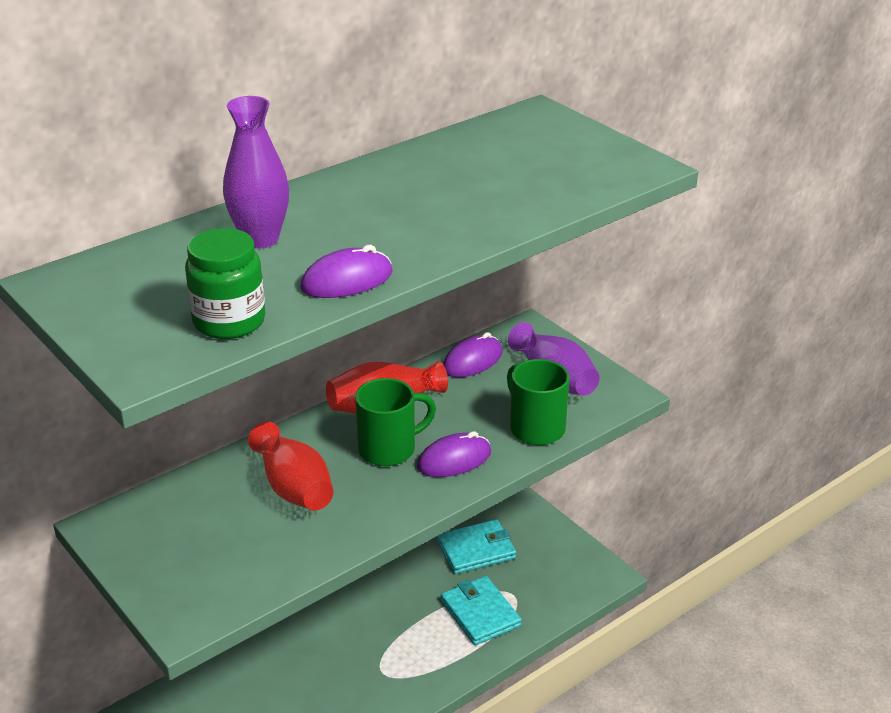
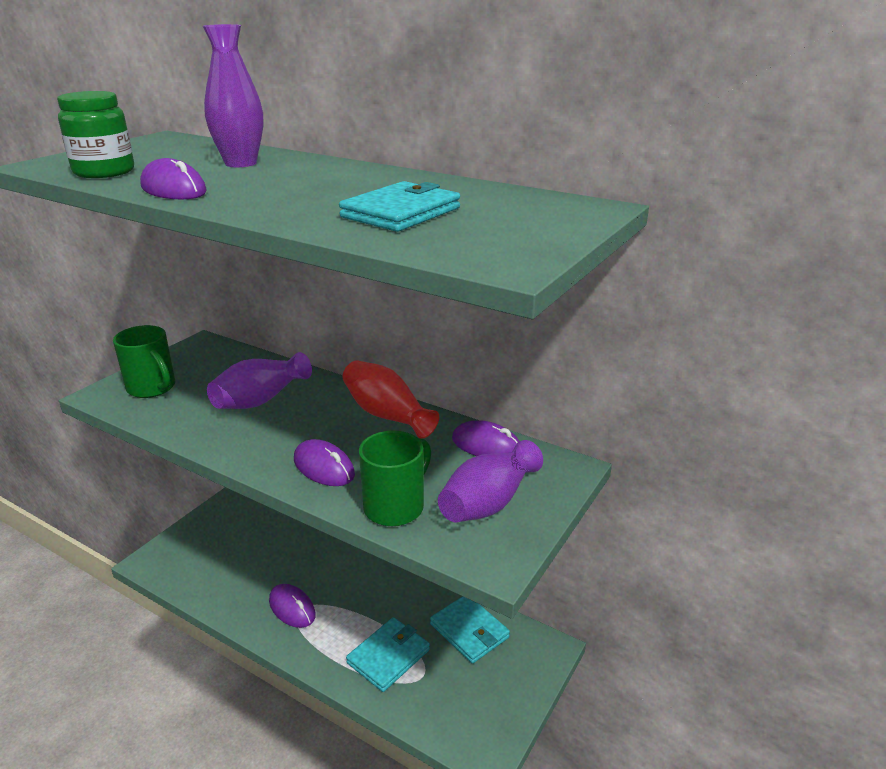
camera: 70 degrees right, 5 degrees down
(294, 488) = (260, 400): red vase -> purple vase
(377, 678) = (292, 608): none -> purple mouse
(389, 449) = (326, 431): green mug -> green mug (152, 388)
(504, 183) = (401, 212): none -> turquoise wallet

